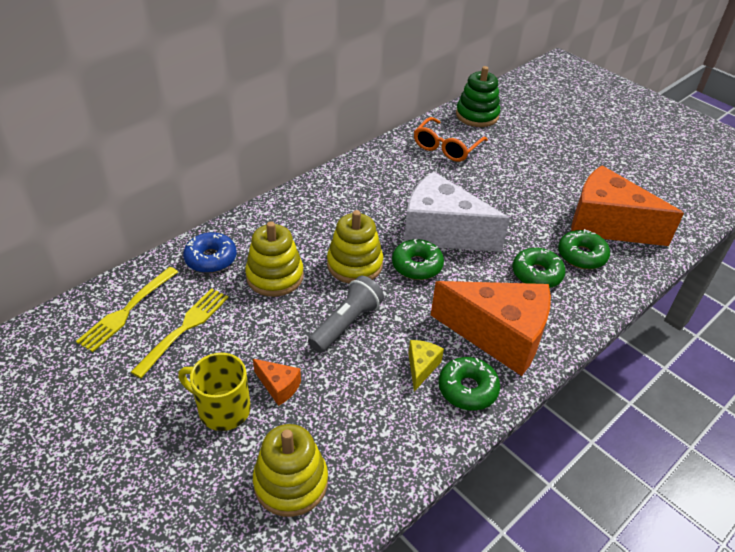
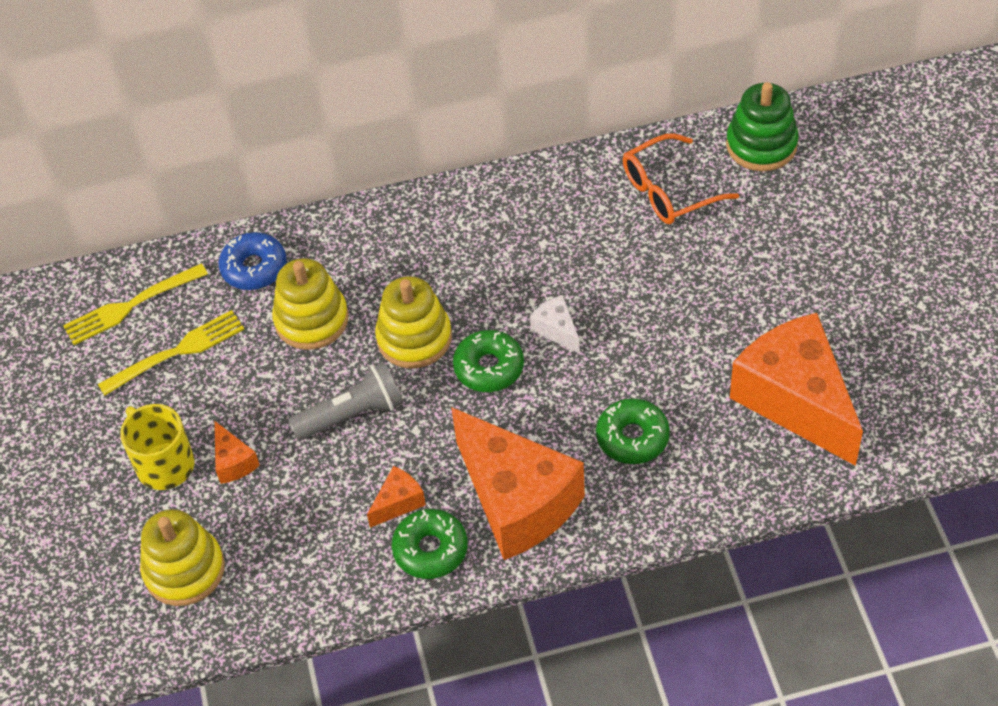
camera: 35 degrees right, 10 degrees up
(421, 367) = (398, 502): yellow cheese -> orange cheese
(442, 232) = (556, 330): white cheese -> white cheese, size x0.41
(581, 255) = (716, 434): green donut -> none

